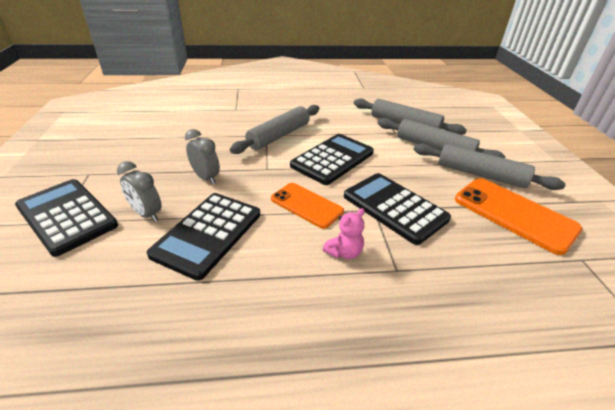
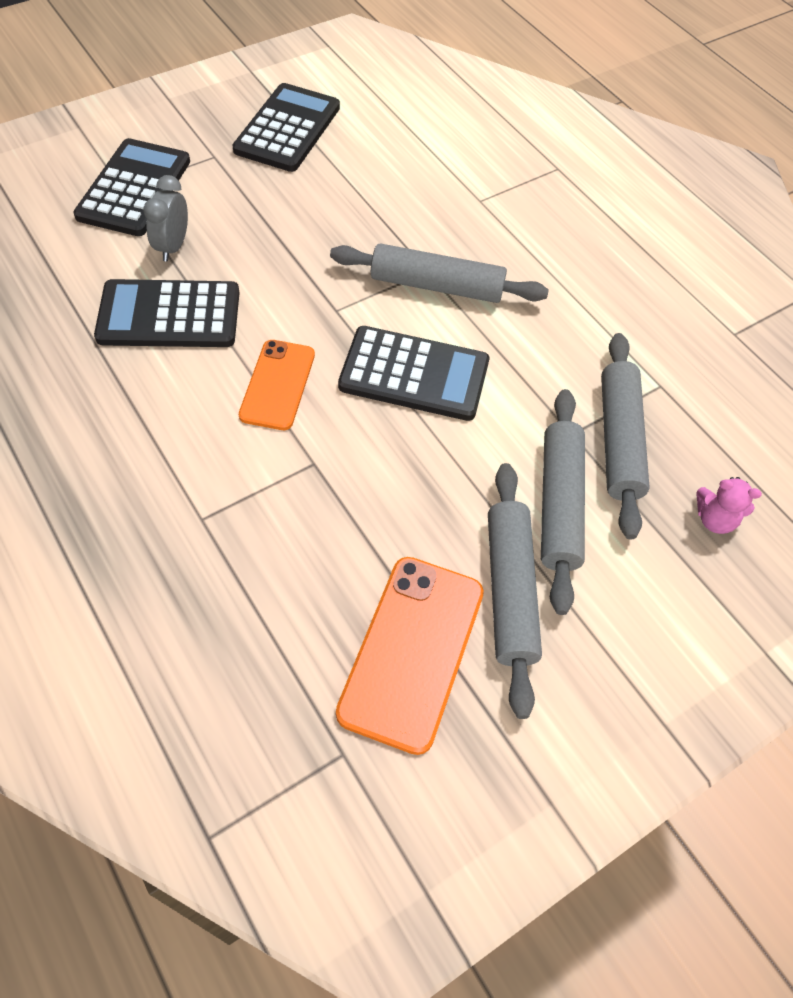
camera: 60 degrees right, 20 degrees up
(206, 177) = (274, 259): grey clock -> none
(344, 252) = (205, 455): pink teddy bear -> pink teddy bear (714, 519)
(394, 207) = (333, 486): black calculator -> black calculator (287, 129)

